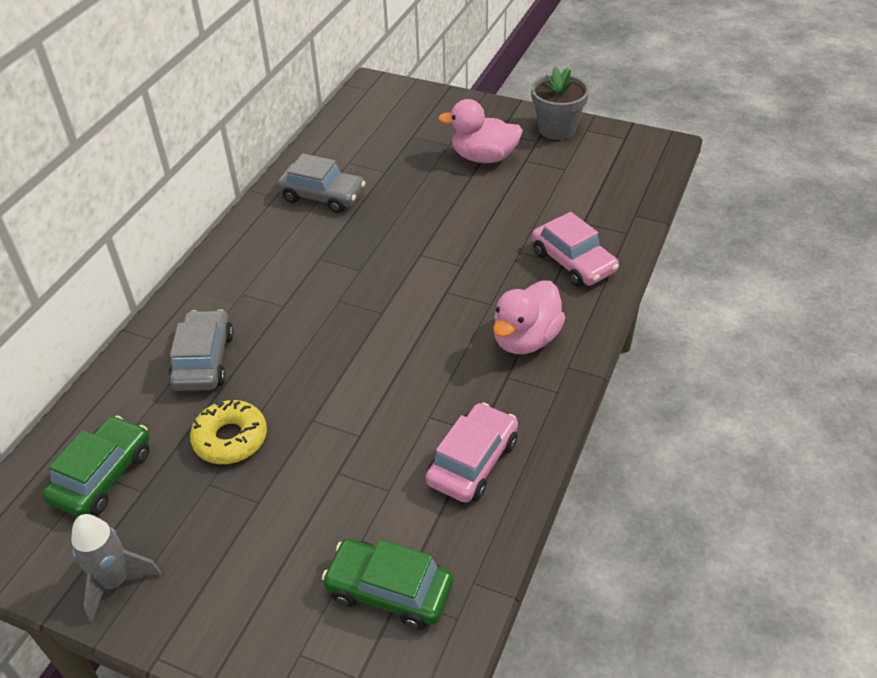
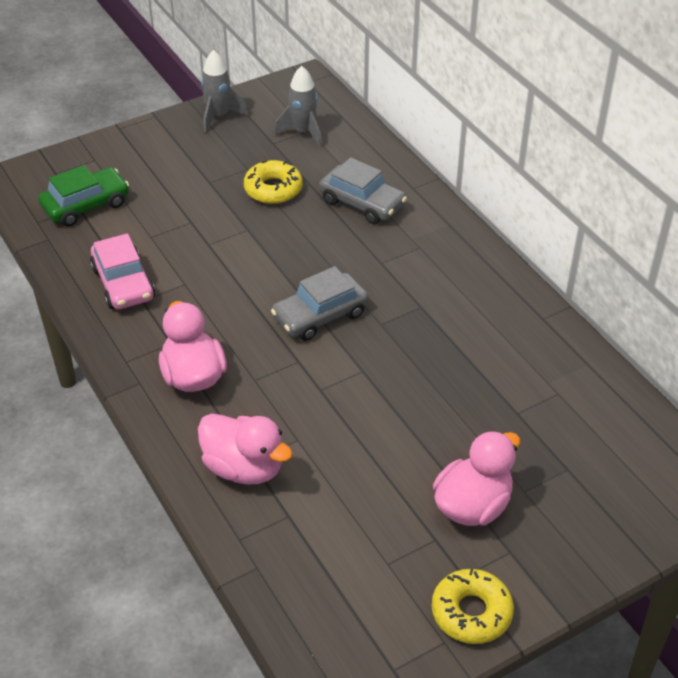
camera: 125 degrees right, 0 degrees up
(103, 476) = (303, 132): green car -> grey rocket
(322, 196) = (515, 349): grey car -> grey car (320, 315)
(557, 129) = (471, 612): grey flower pot -> yellow donut
(573, 262) = (244, 468): pink car -> pink duck

